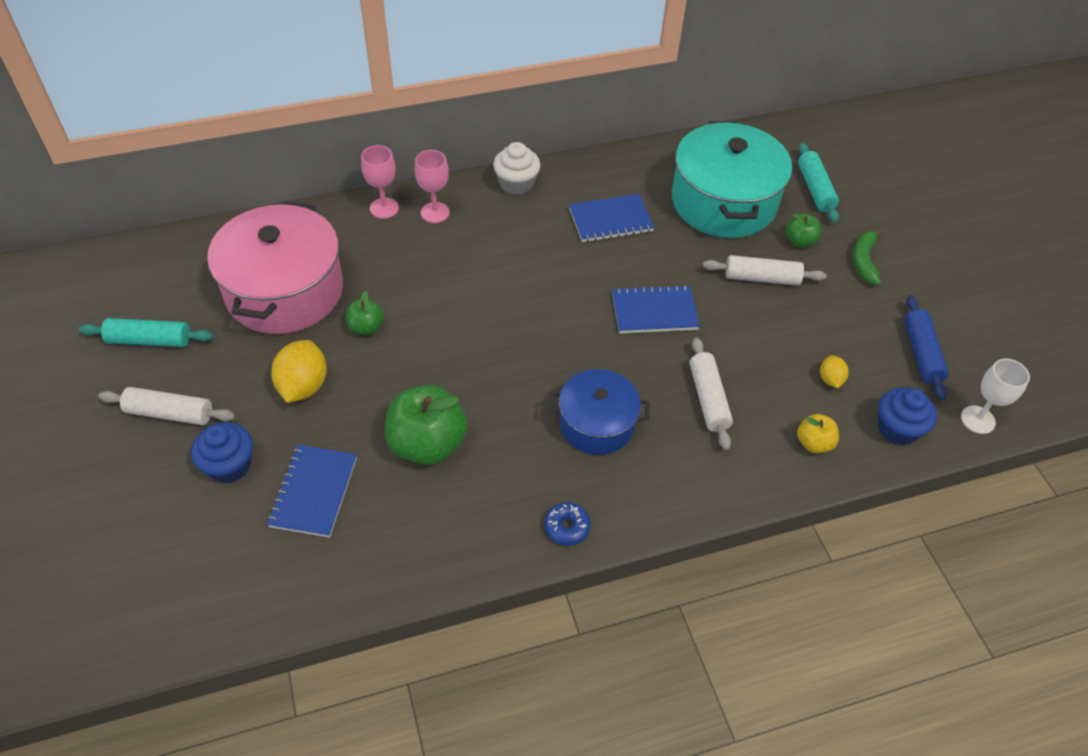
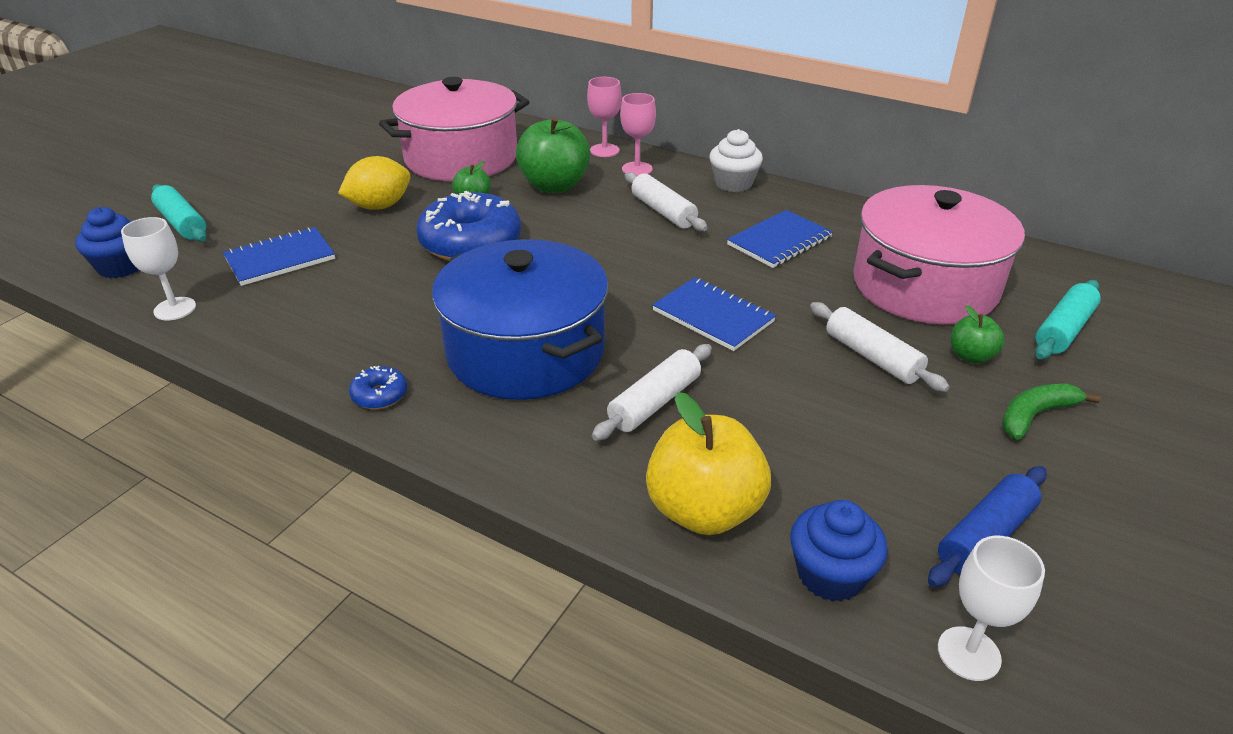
camera: 50 degrees right, 15 degrees down
(149, 340) = (347, 140): turquoise rolling pin -> turquoise rolling pin (182, 223)
(170, 413) = (291, 176): white rolling pin -> white rolling pin (663, 211)
(229, 465) = (268, 217): blue cupcake -> blue cupcake (121, 266)
(315, 597) = (175, 309): none -> white goblet
(427, 444) = (389, 281): green apple -> green apple (554, 186)
(428, 367) = (471, 243): none -> blue donut
(596, 424) = (526, 352): blue pot -> blue pot, size x1.69
(610, 220) = (779, 241): blue notebook -> blue notebook turned 75 degrees counterclockwise
(723, 202) = (924, 286): turquoise pot -> pink pot
(813, 443) = (704, 510): yellow apple -> yellow apple, size x1.96
(830, 379) = (816, 477): yellow lemon -> none

